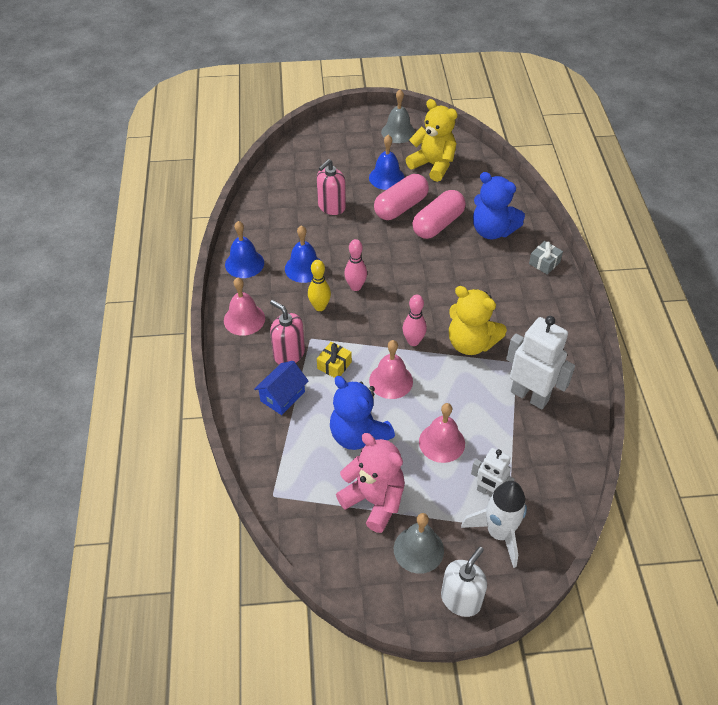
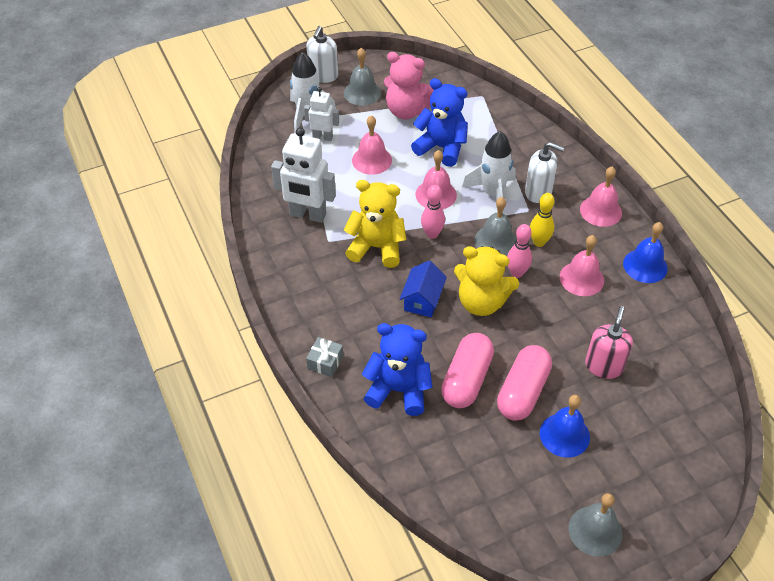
camera: 160 degrees right, 0 degrees up
(282, 396) = (520, 158): blue house -> blue house (422, 300)
(289, 354) = (538, 192): pink soap dispenser -> white soap dispenser
(304, 268) = (581, 278): blue bell -> pink bell
(334, 365) = (492, 193): yellow gift -> white rocket
(357, 319) = (496, 241): none -> grey bell
(433, 165) = (515, 478): yellow teddy bear -> yellow teddy bear (481, 302)

